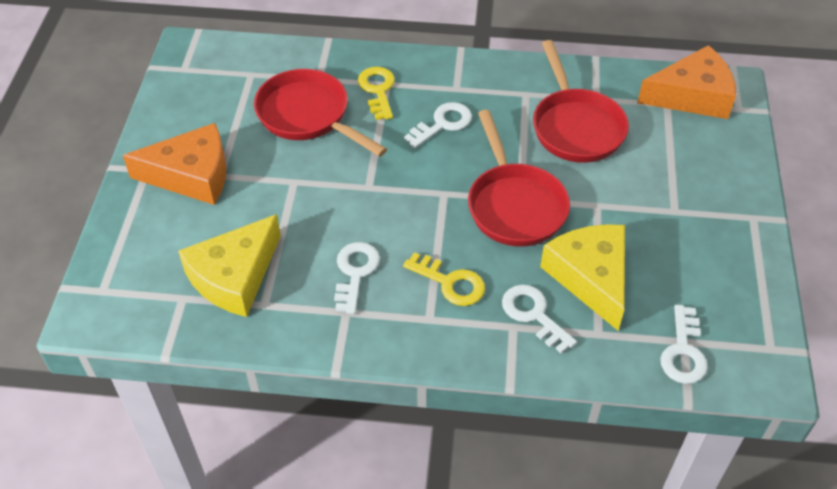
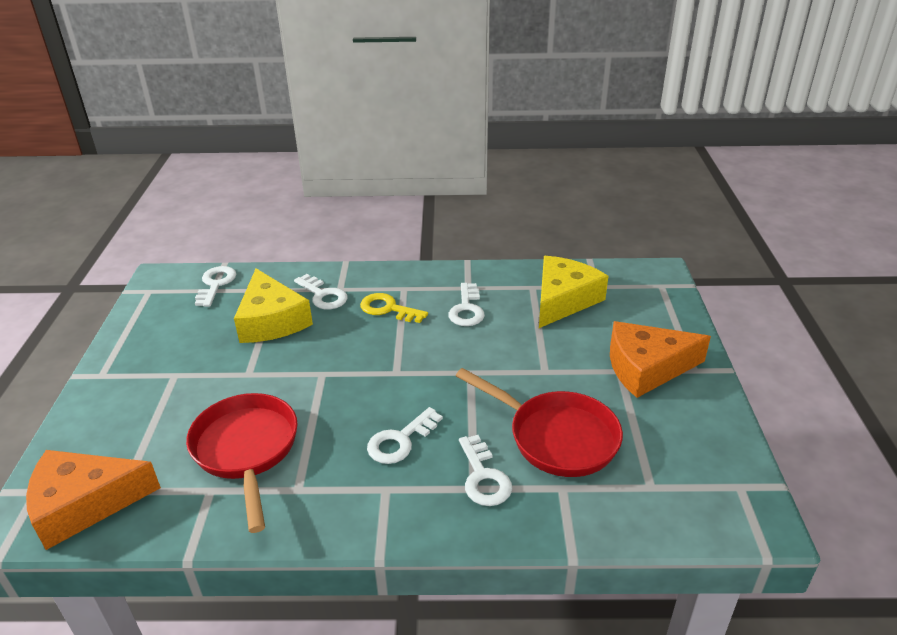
camera: 175 degrees right, 15 degrees down
(377, 90) = (484, 477): yellow key -> white key
(514, 205) = (328, 367): red pan -> none

